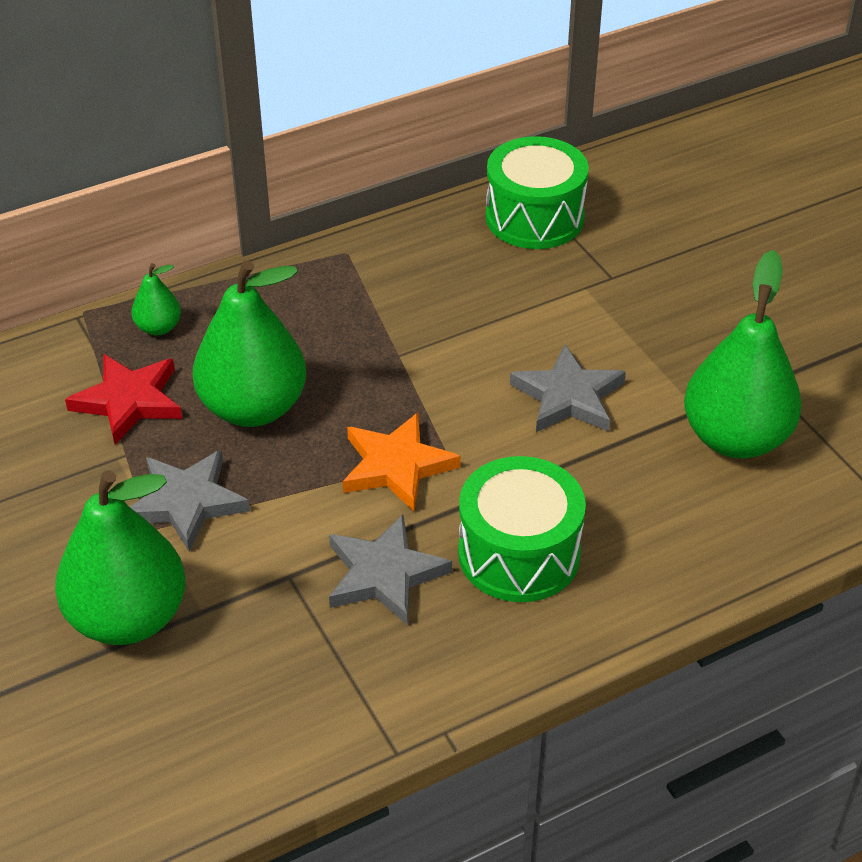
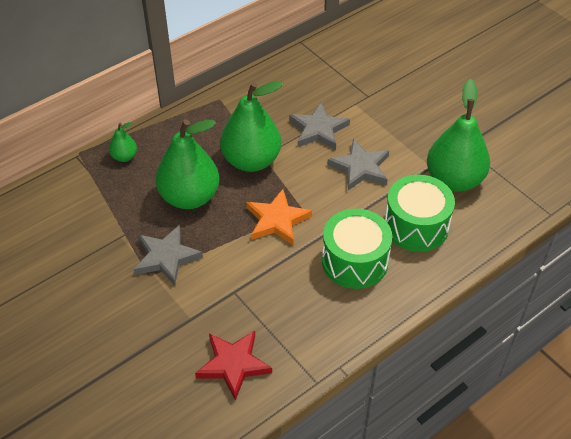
camera: 10 degrees left, 5 degrees up
(128, 618) = (150, 328): green pear -> green pear (251, 161)
(129, 401) = (119, 202): red star -> red star (233, 364)
(384, 574) = (285, 283): grey star -> grey star (318, 130)
(534, 217) = (318, 66): green drum -> green drum (416, 226)

